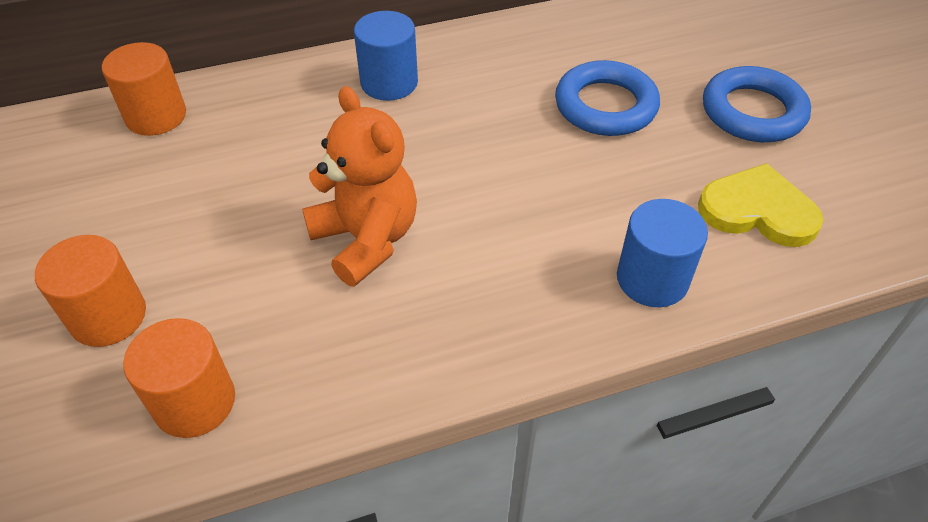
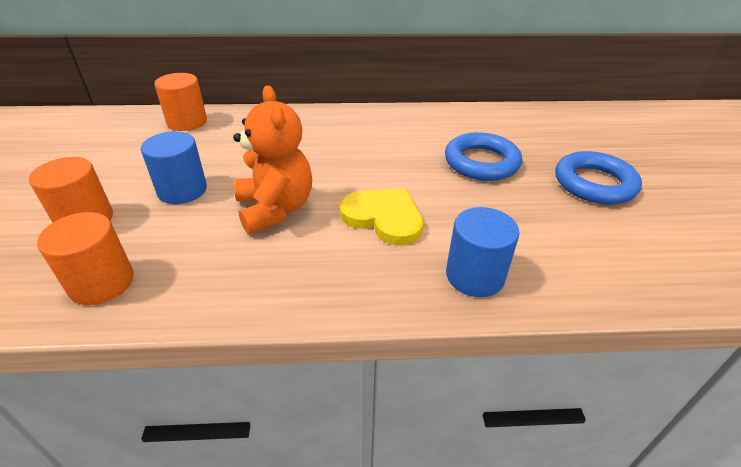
camera: 15 degrees right, 10 degrees down
(389, 83) = (338, 127): blue cylinder -> blue cylinder (182, 190)
(757, 210) = (579, 246): yellow heart -> yellow heart (384, 218)

